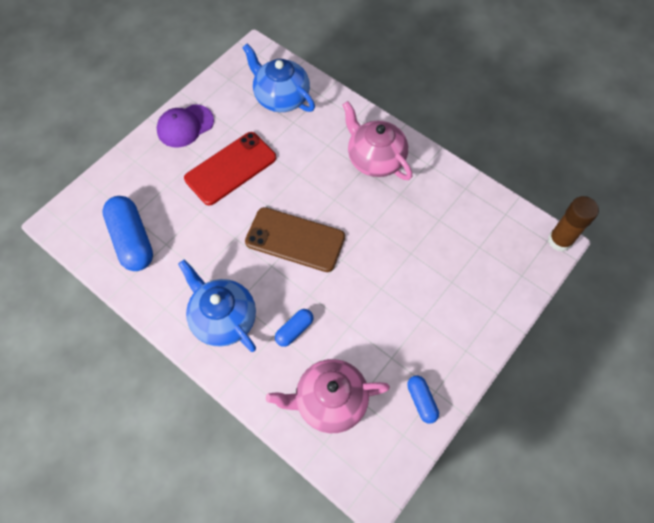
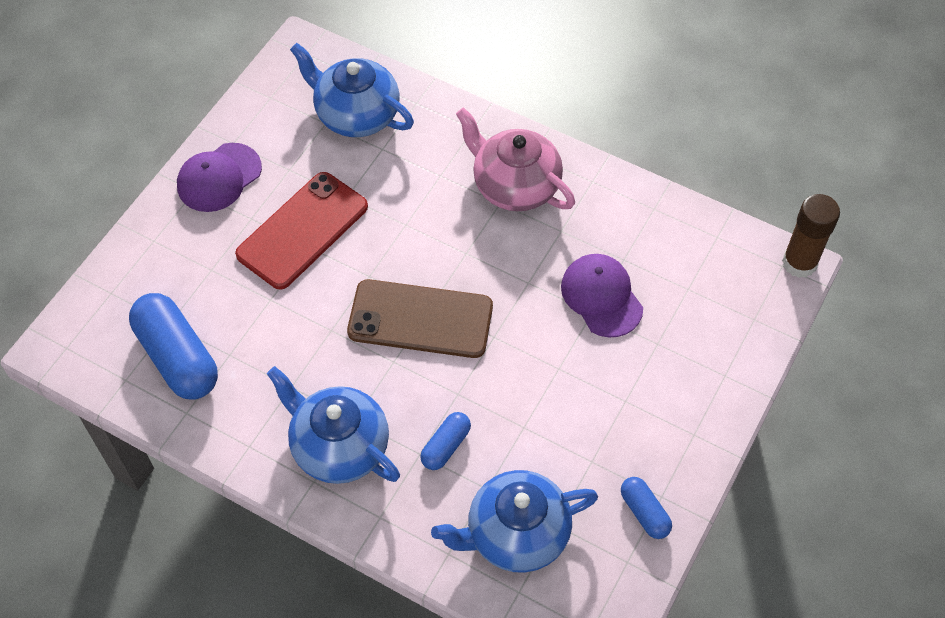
camera: 10 degrees left, 5 degrees down
(329, 401) = (515, 534): pink teapot -> blue teapot
(419, 243) = (601, 297): none -> purple cap

